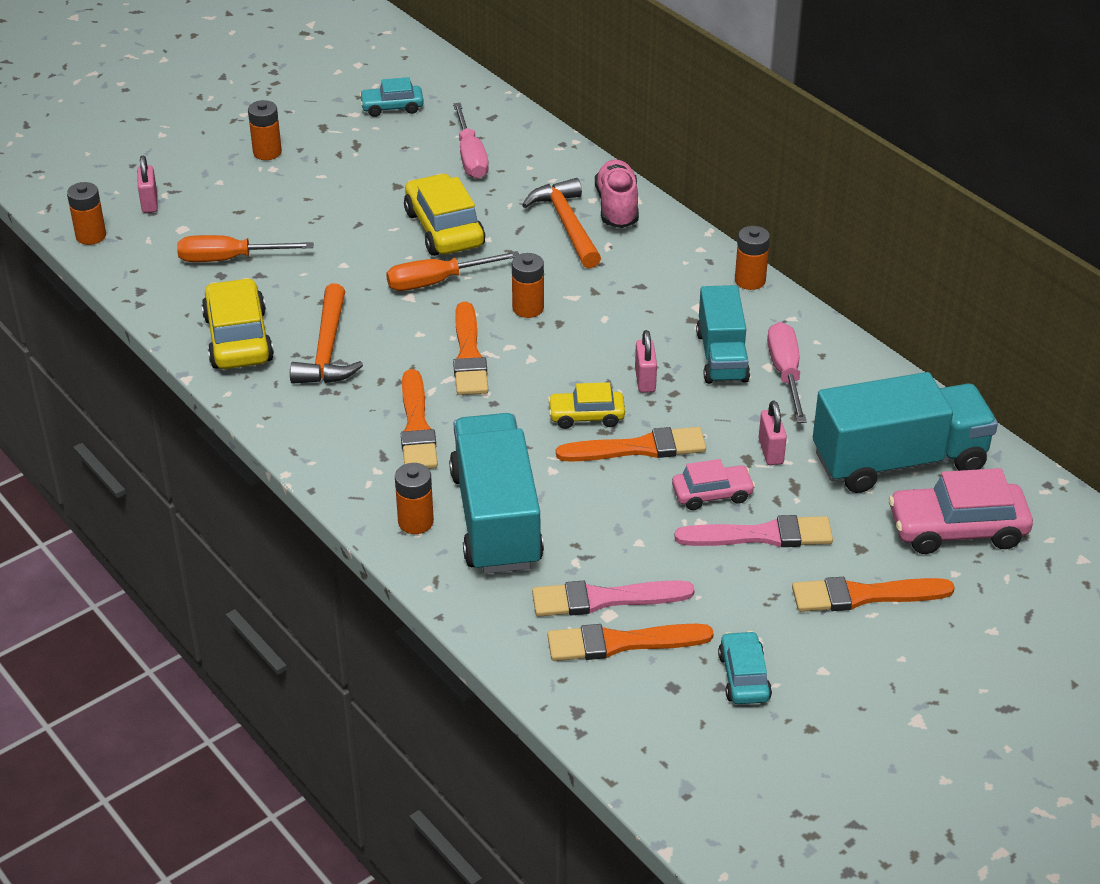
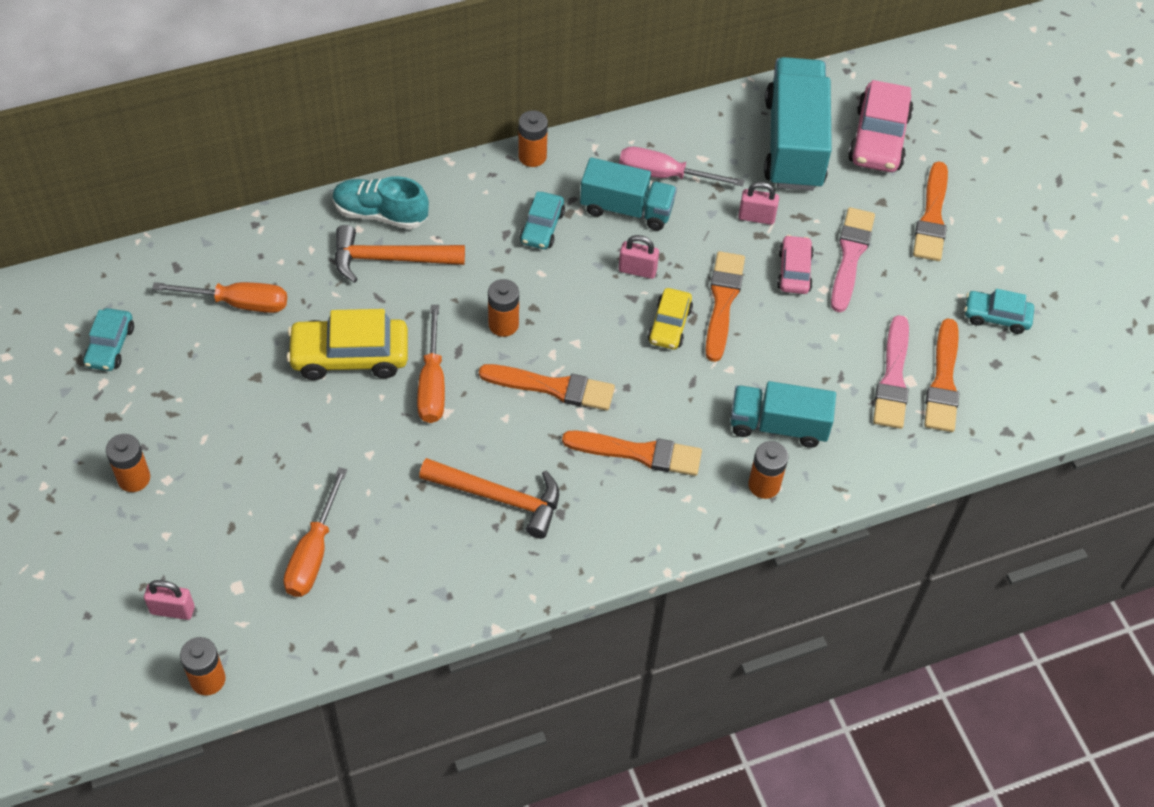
camera: 75 degrees left, 15 degrees up
(238, 339) = (451, 571): yellow car -> none
(470, 157) = (238, 303): pink screwdriver -> orange screwdriver
(496, 519) = (778, 425): turquoise truck -> turquoise truck, size x0.64
(617, 207) = (380, 214): pink shoe -> turquoise shoe
(662, 306) = (542, 227): none -> turquoise car

